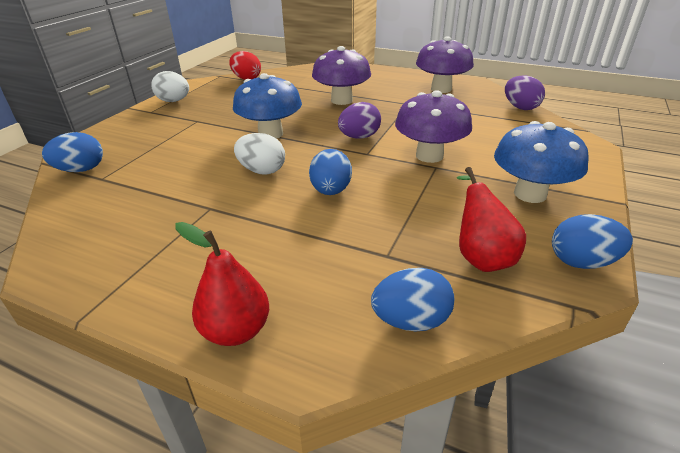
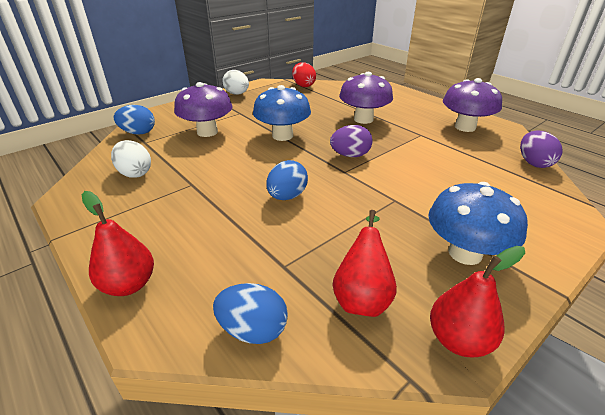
camera: 25 degrees right, 0 degrees up
(262, 171) = (250, 165): white egg -> white egg (135, 173)
(429, 156) = (397, 188): purple mushroom -> purple mushroom (207, 132)
(582, 262) = (458, 340): blue egg -> red pear

